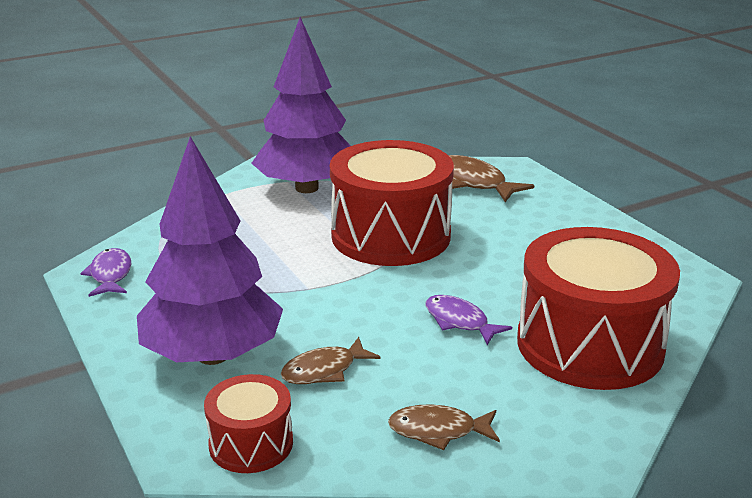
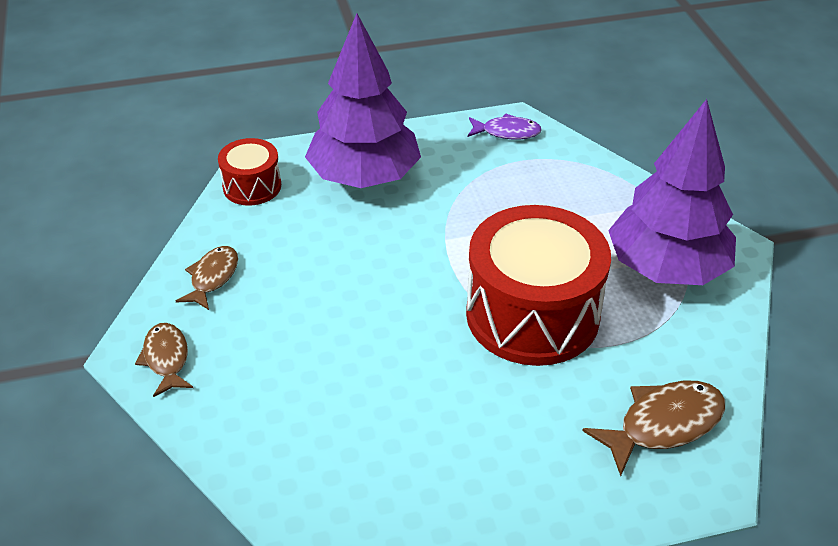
camera: 105 degrees right, 15 degrees up
(324, 370) = (317, 231): brown fish -> brown fish (166, 359)
(459, 321) = (349, 327): purple fish -> none
(589, 345) = (270, 409): red drum -> none

